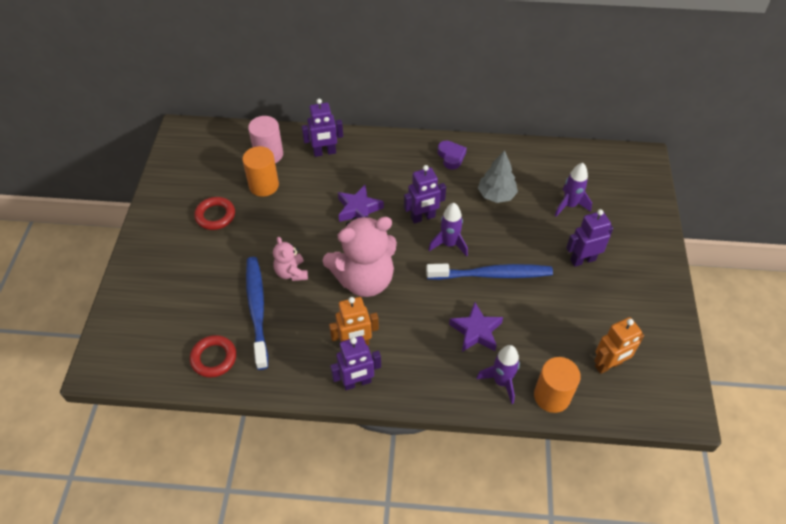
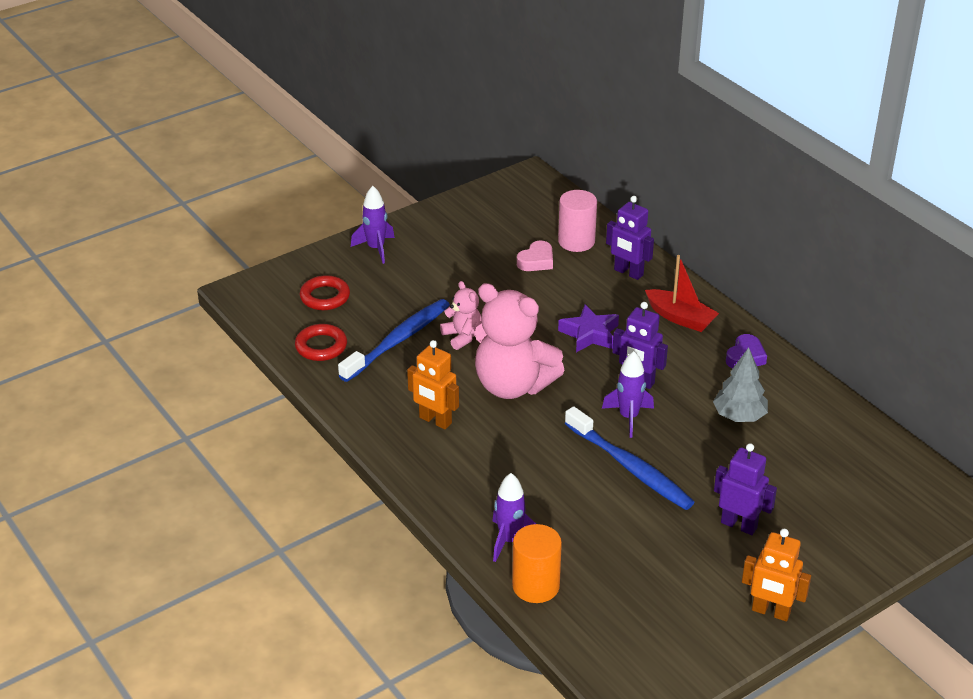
camera: 50 degrees right, 15 degrees down
(215, 216) = (464, 255): red ring -> red ring (325, 297)
(264, 185) = (536, 261): orange cylinder -> pink heart
(291, 272) = (462, 336): pink teddy bear -> pink teddy bear turned 120 degrees clockwise
(357, 382) = (396, 445): purple robot -> none
(389, 159) = (680, 318): none -> red boat
(476, 331) = (547, 492): purple star -> none
(569, 205) = (802, 478): purple rocket -> purple rocket (376, 248)
(608, 365) = (624, 611): orange robot -> orange robot (770, 612)

